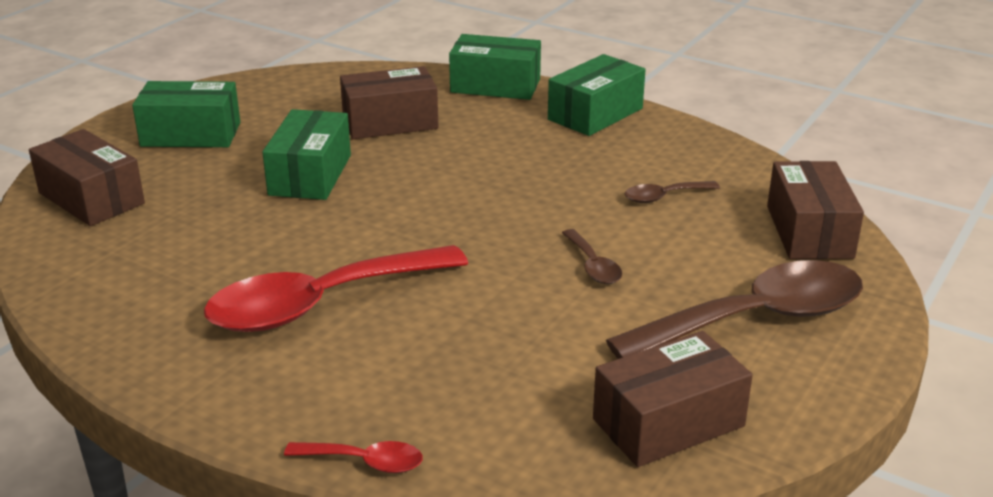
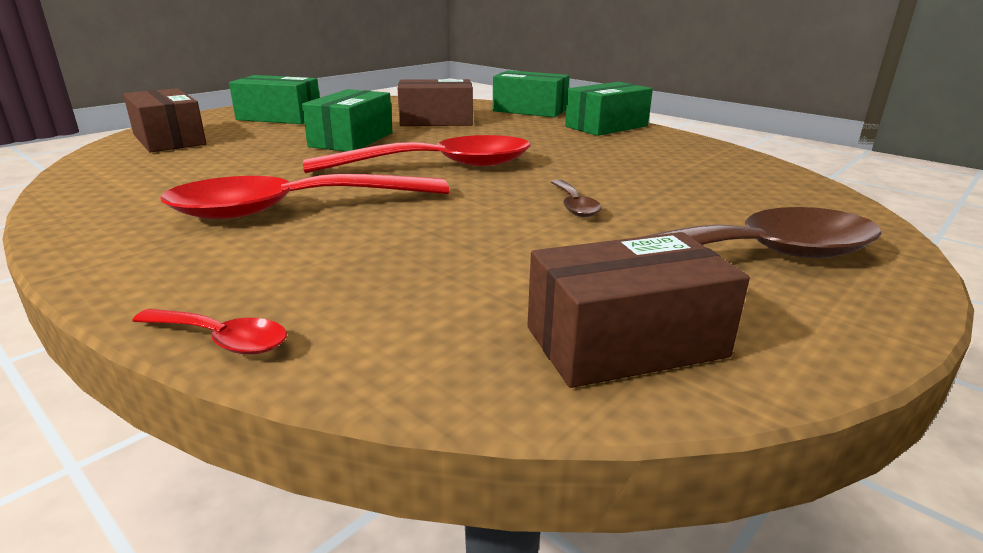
camera: 10 degrees right, 5 degrees down
(434, 216) = (439, 166): none -> red spoon
(664, 197) = (657, 170): brown spoon -> none
(809, 231) = (805, 200): brown box -> none

